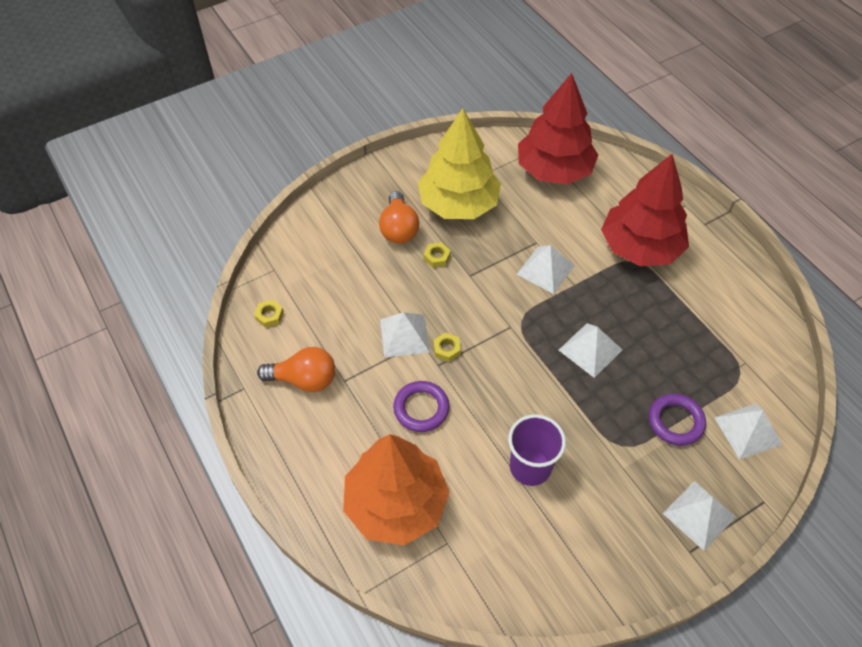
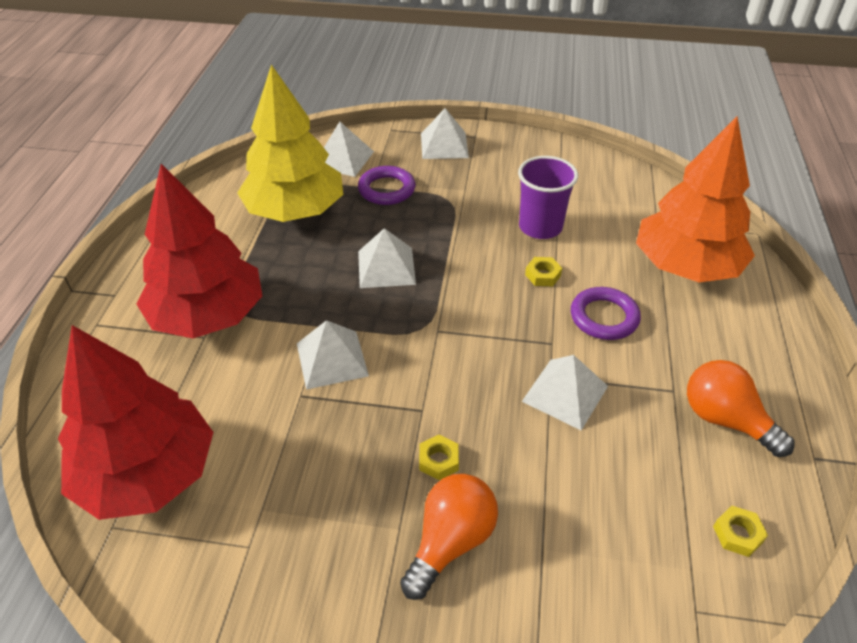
camera: 140 degrees left, 10 degrees down
(447, 349) = (528, 351): yellow nut -> yellow nut (543, 275)
(458, 204) = (329, 520): yellow tree -> yellow tree (295, 211)

